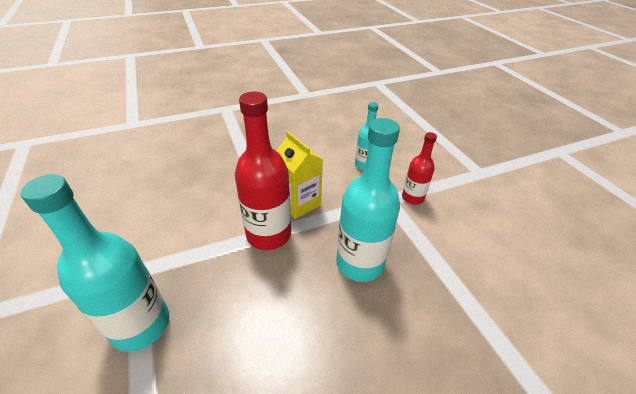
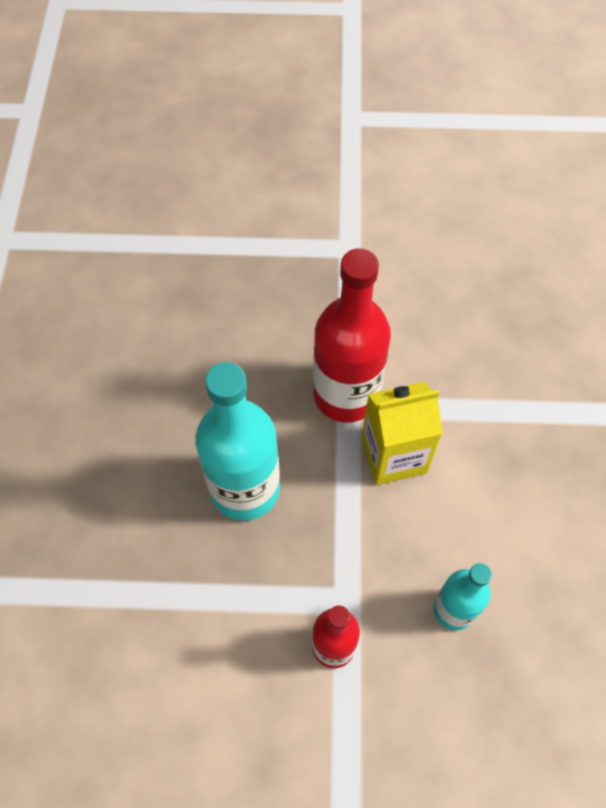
camera: 115 degrees right, 20 degrees up
(141, 325) = (274, 247): turquoise bottle -> none

